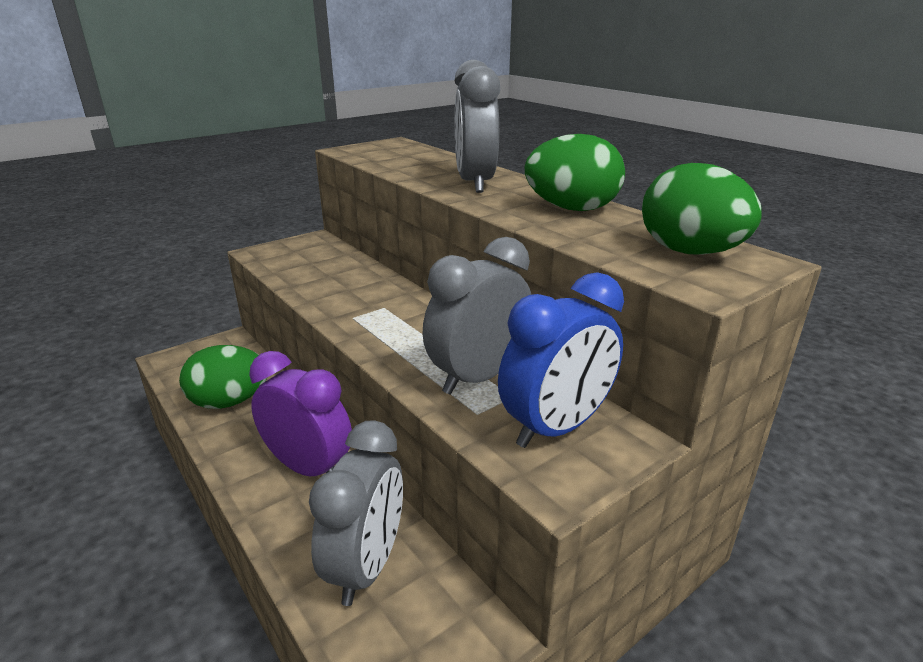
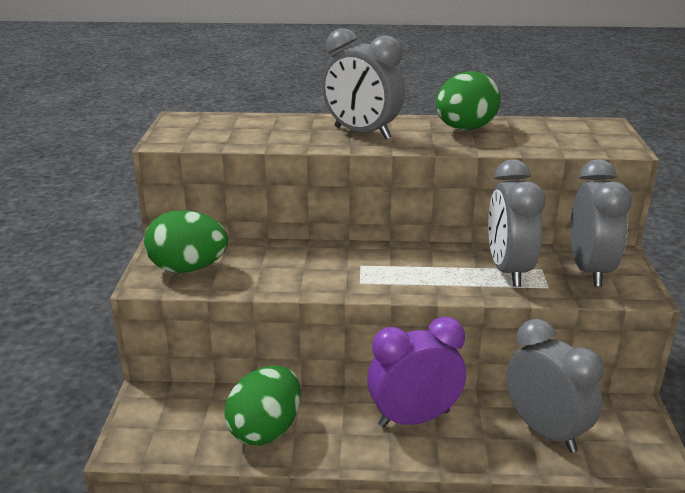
camera: 50 degrees left, 0 degrees up
(556, 428) = (589, 270): blue clock -> grey clock
(690, 252) = (577, 132): green egg -> green egg (188, 268)

